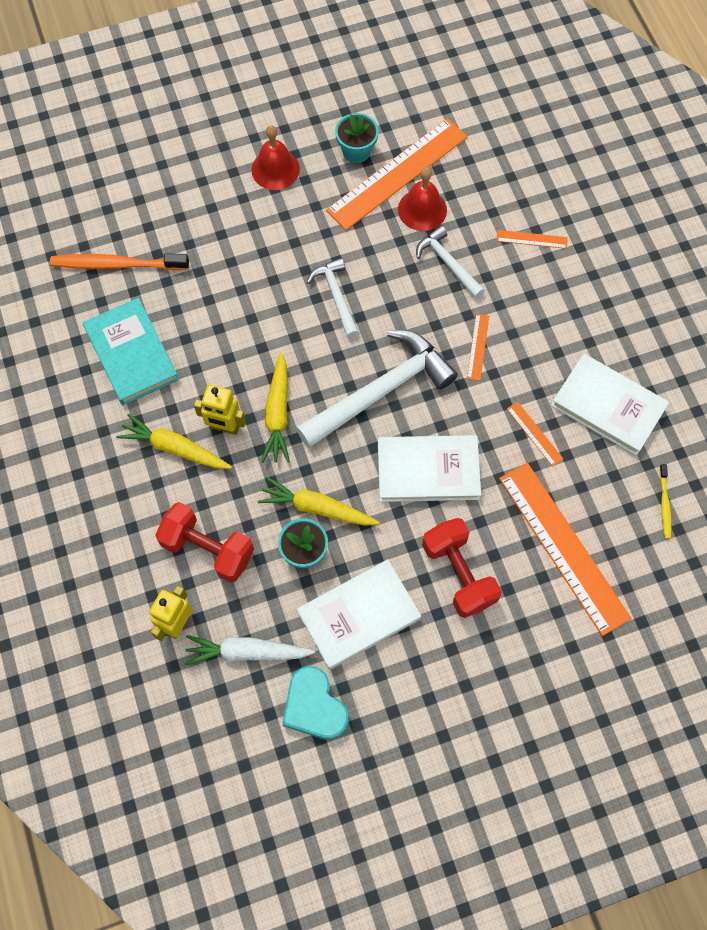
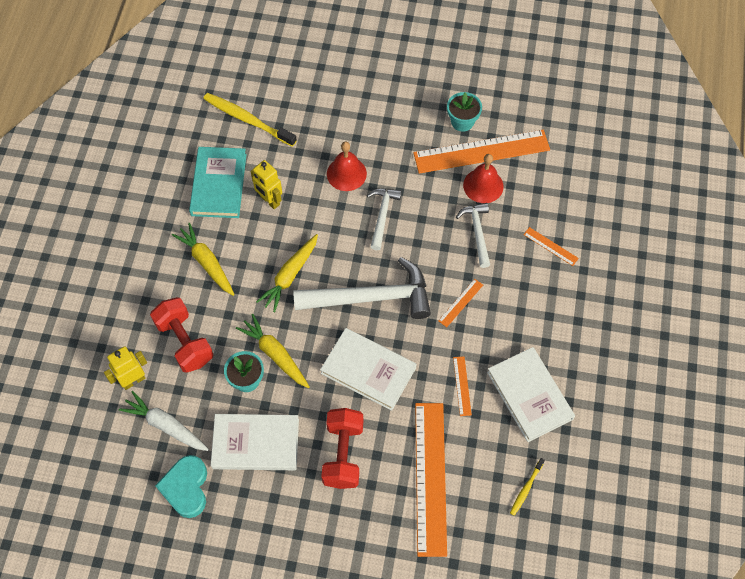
camera: 30 degrees right, 5 degrees down
(117, 264) = (248, 120): orange toothbrush -> yellow toothbrush
(225, 427) = (248, 266): yellow robot -> yellow robot (269, 201)
(275, 169) = (396, 107): red bell -> red bell (346, 173)

